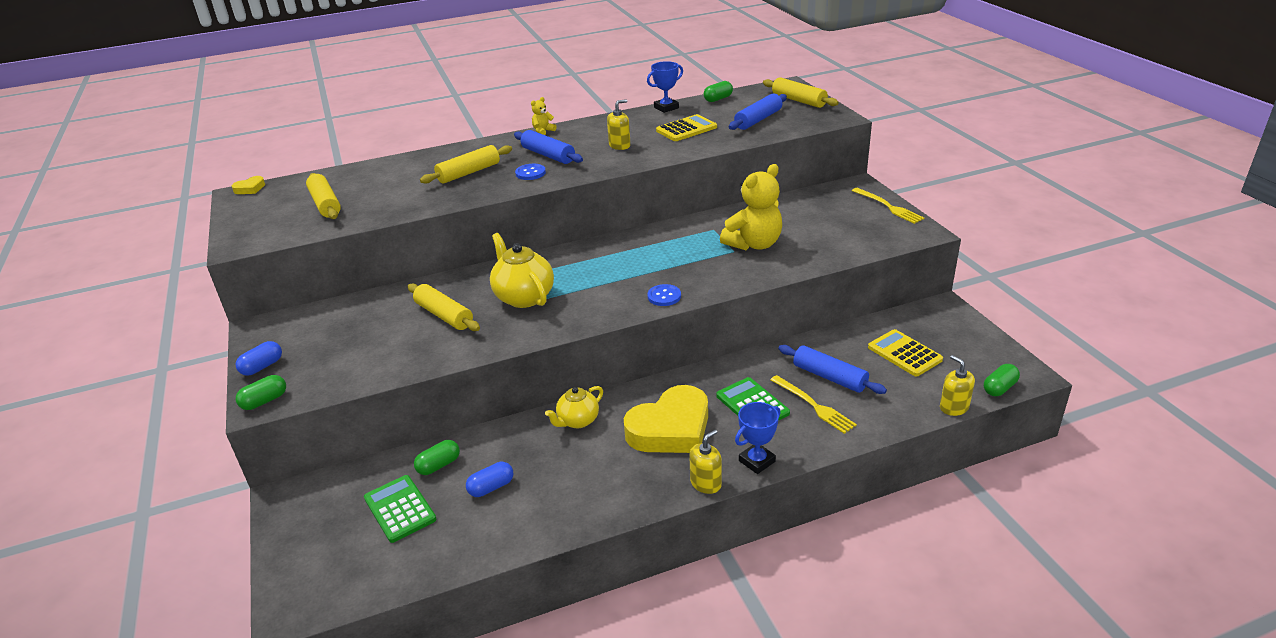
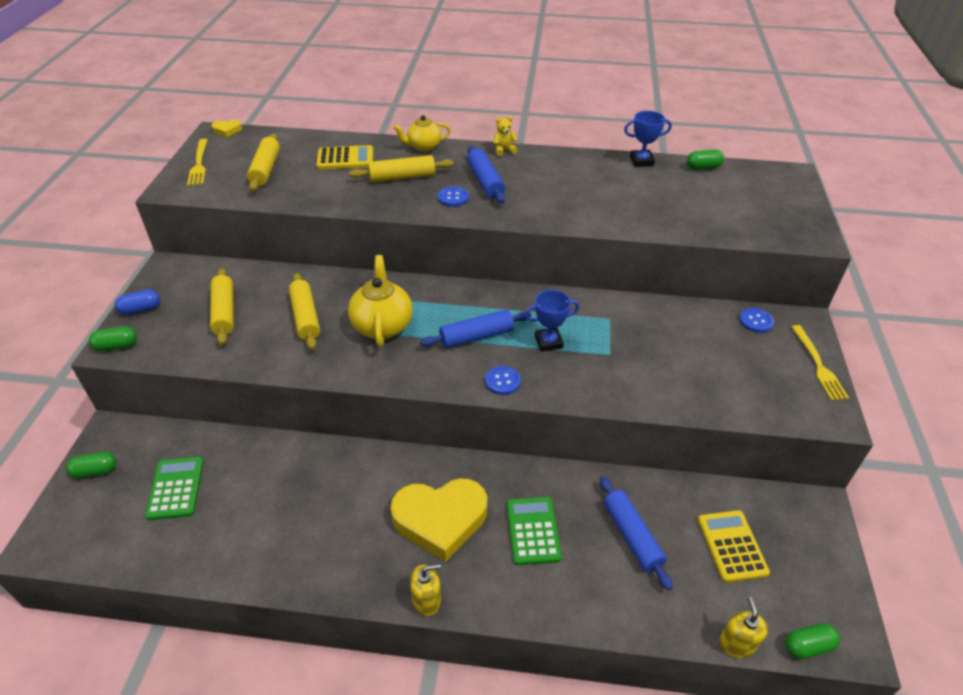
camera: 25 degrees right, 10 degrees up
(439, 465) = (233, 459): green capsule -> green capsule (95, 471)
(491, 487) = (254, 504): blue capsule -> none
(577, 421) = (369, 469): yellow teapot -> yellow teapot (423, 147)
(619, 145) = (559, 194): yellow soap dispenser -> none
(686, 129) = (640, 196): yellow calculator -> yellow calculator (345, 158)
(754, 244) = (636, 354): yellow teddy bear -> none
(757, 461) = (490, 600): blue trophy -> blue trophy (548, 342)
(758, 120) = (724, 210): blue rolling pin -> blue rolling pin (476, 336)
(799, 100) = (789, 199): yellow rolling pin -> yellow rolling pin (224, 312)
(814, 405) = (591, 563): yellow fork -> yellow fork (199, 164)
(824, 196) = (756, 321): none -> blue button

